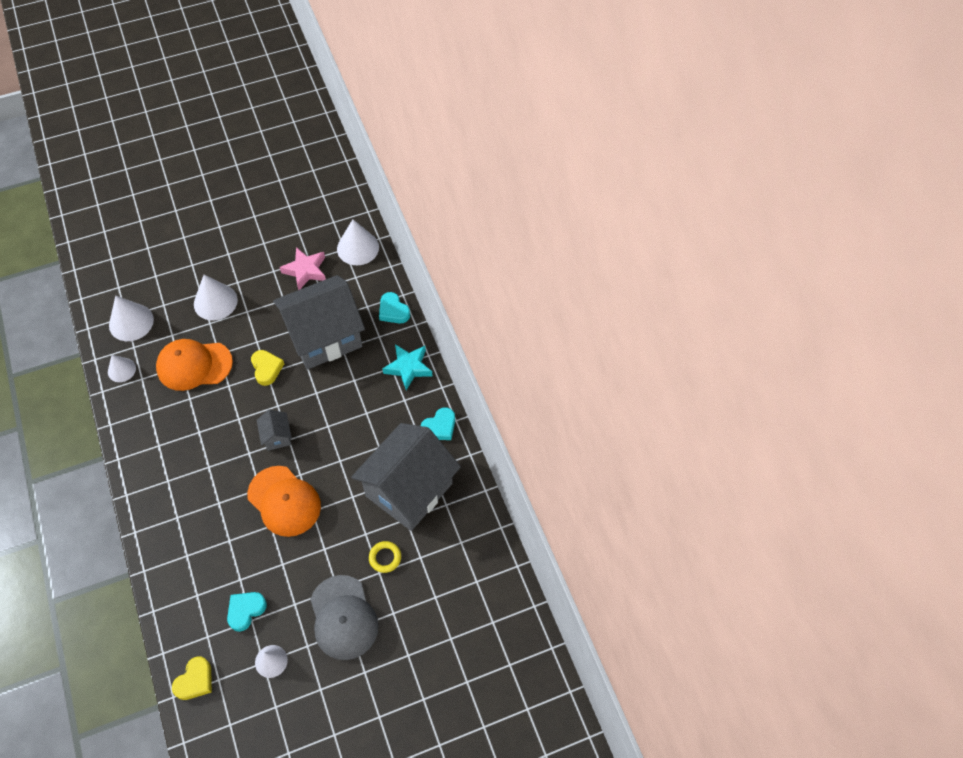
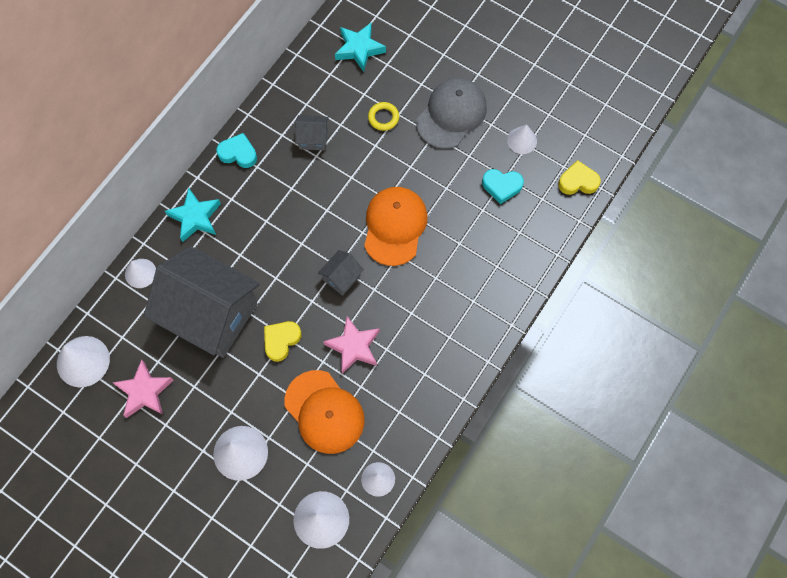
camera: 125 degrees left, 10 degrees up
(220, 412) = (354, 347): none -> pink star
(393, 311) = (140, 273): turquoise heart -> white cone
(409, 489) = (313, 139): grey house -> grey house, size x0.41
(467, 583) = (359, 49): none -> turquoise star

